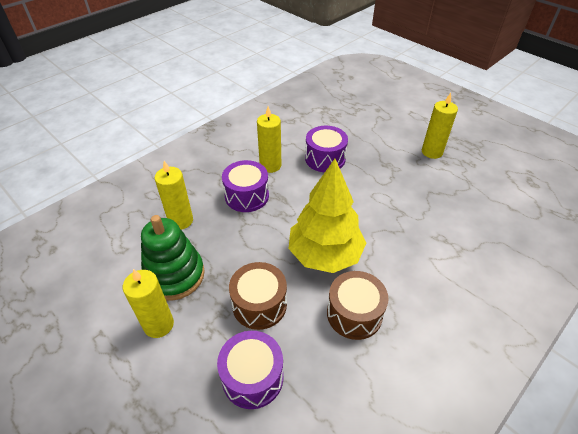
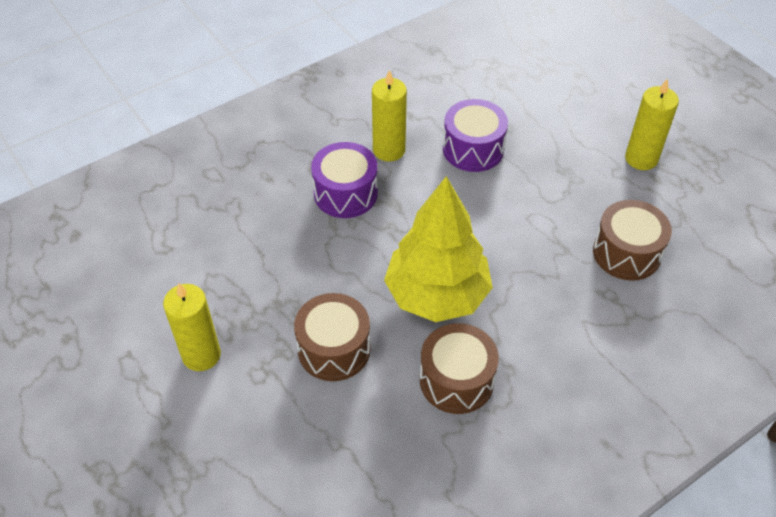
camera: 10 degrees right, 5 degrees up
(174, 275) = (229, 294): green stacking toy -> none
(180, 221) = (247, 218): yellow candle -> none
(252, 377) = (308, 437): purple drum -> none
(442, 209) = (626, 253): none -> brown drum

